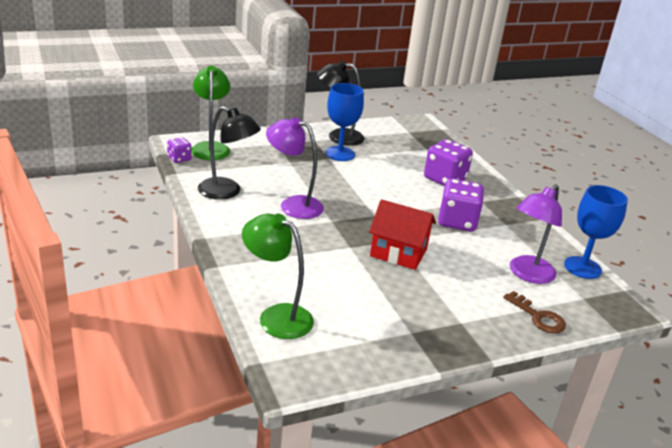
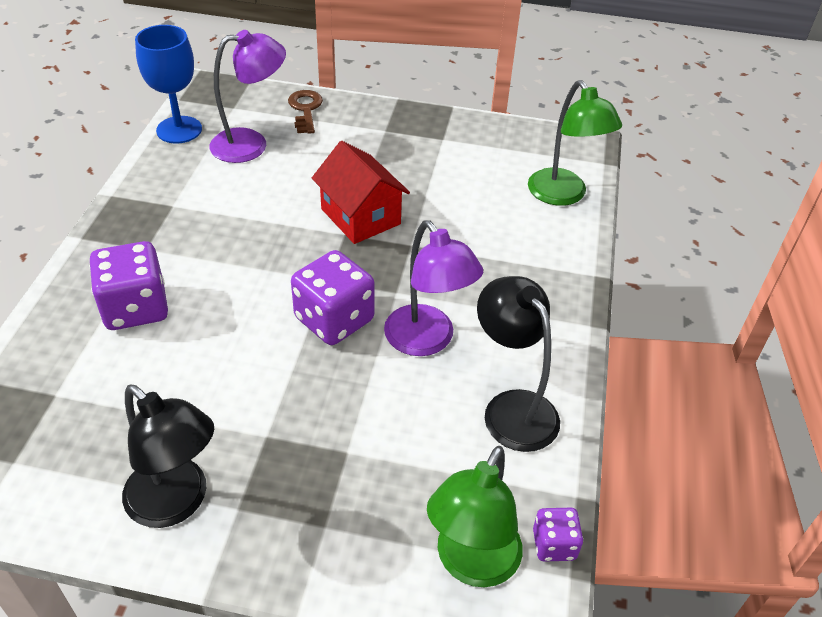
camera: 145 degrees left, 15 degrees up
(340, 154) = (234, 441): blue goblet -> none
(457, 222) = (230, 230): purple dice -> purple dice (334, 319)

